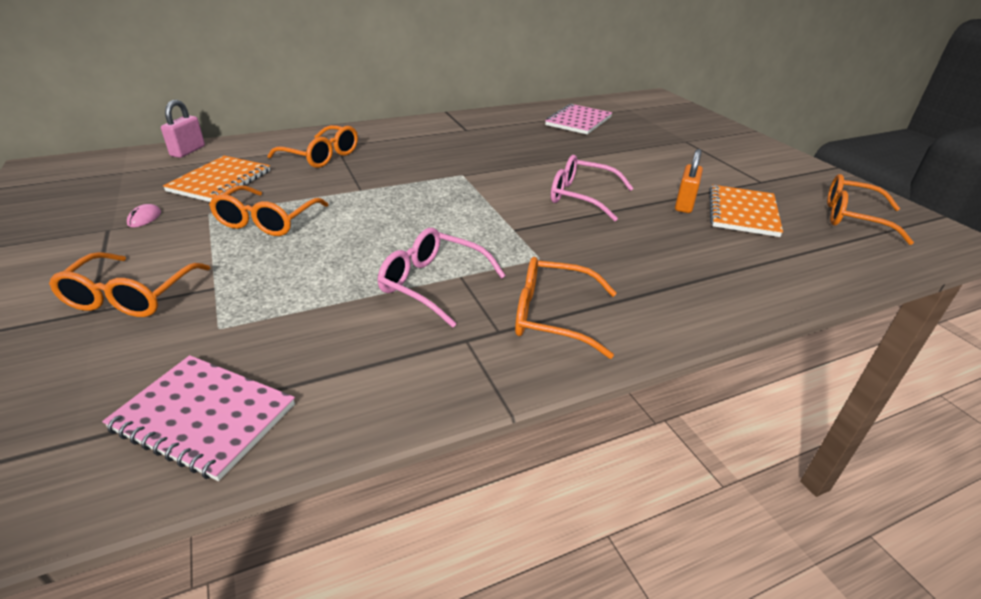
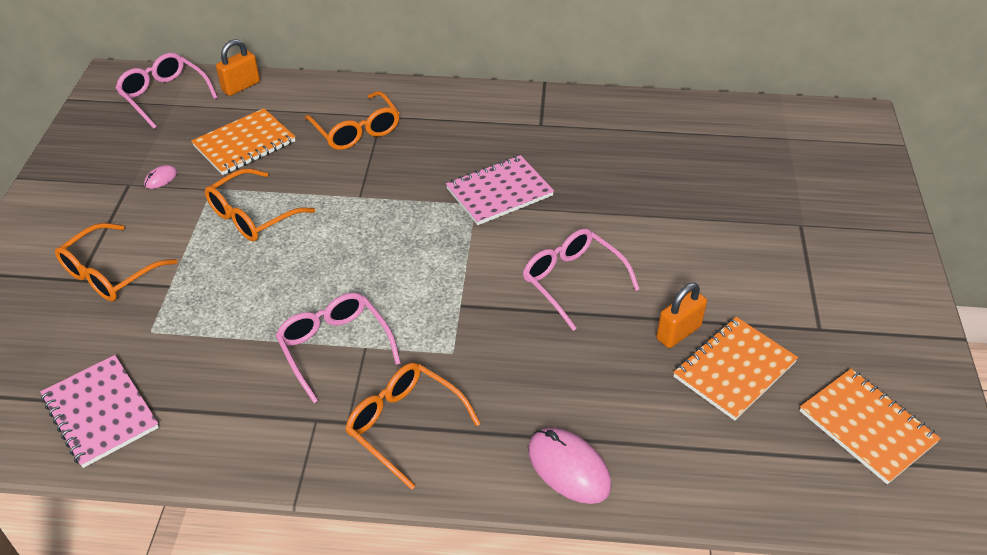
camera: 30 degrees right, 10 degrees up
(108, 168) = (164, 96): none -> pink glasses
(188, 151) = (241, 86): pink padlock -> orange padlock
(578, 121) = (693, 145): pink notebook -> pink notebook (499, 192)
(712, 299) = (569, 468): none -> pink mouse
(852, 218) = (867, 427): orange glasses -> orange notebook

